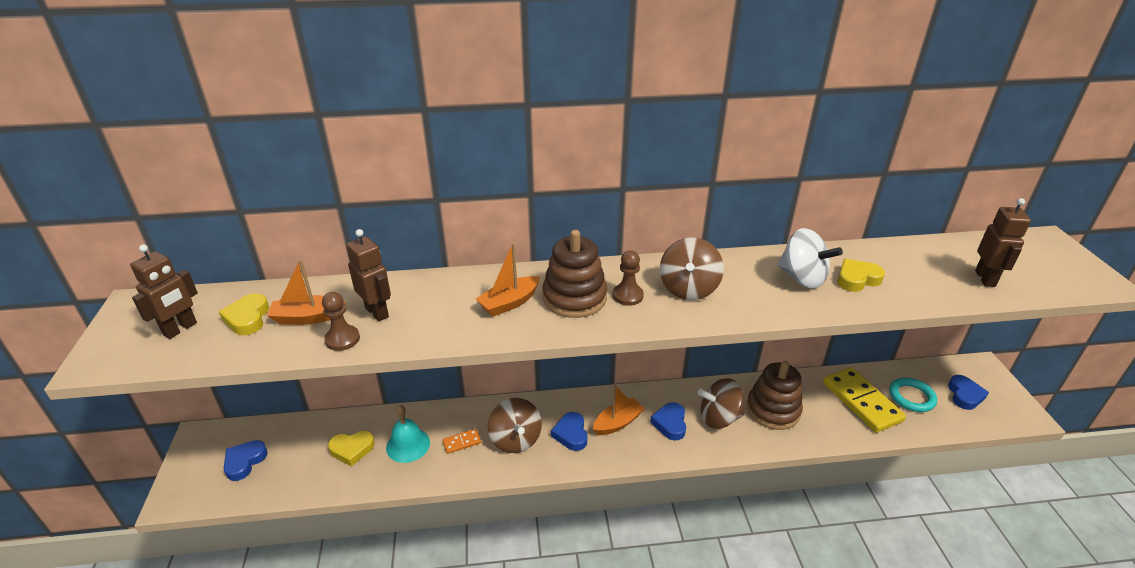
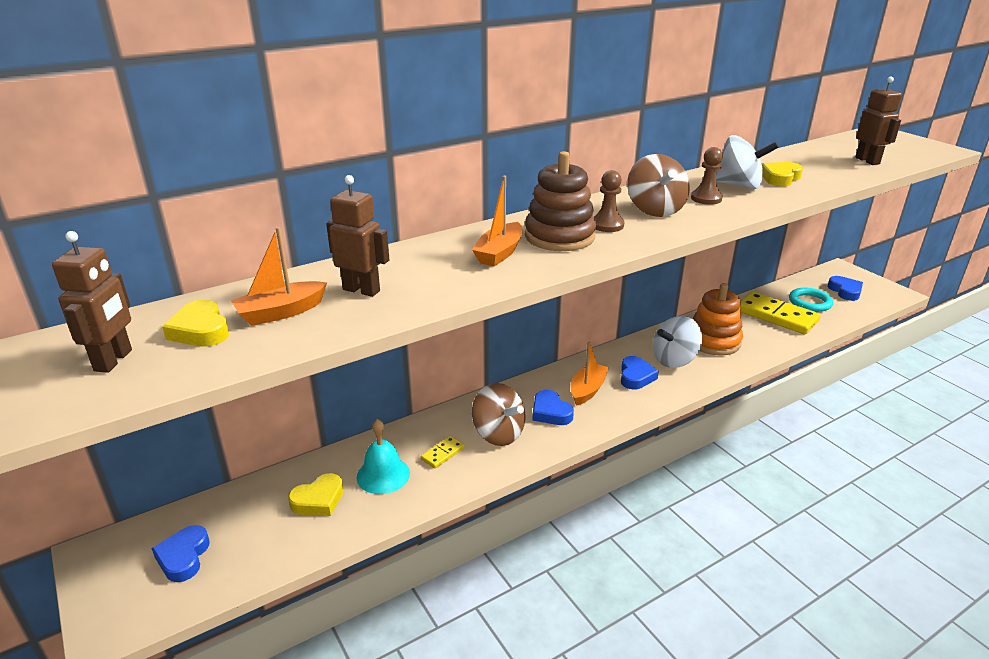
camera: 25 degrees left, 5 degrees down
(342, 339) = (346, 320): brown pawn -> brown pawn (706, 198)
(462, 442) = (442, 453): orange domino -> yellow domino
(670, 423) = (636, 376): blue heart -> blue heart turned 150 degrees counterclockwise
(719, 418) = (674, 360): brown spinning top -> white spinning top
(773, 410) = (713, 341): brown stacking toy -> orange stacking toy

